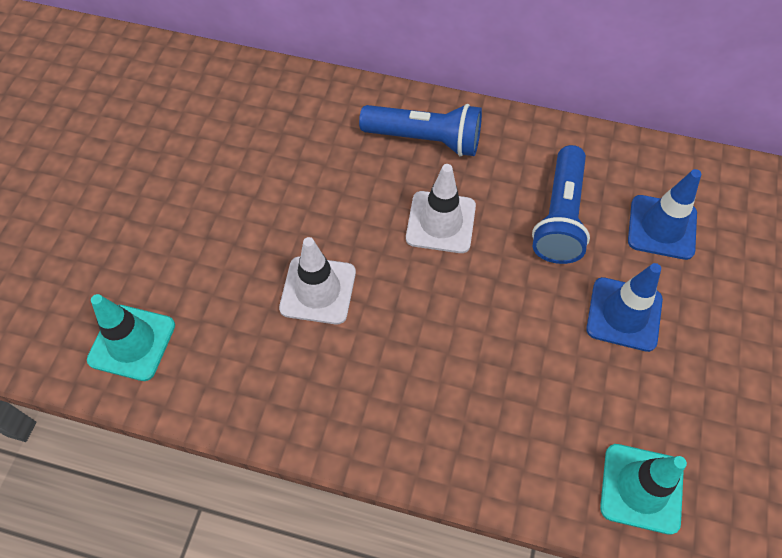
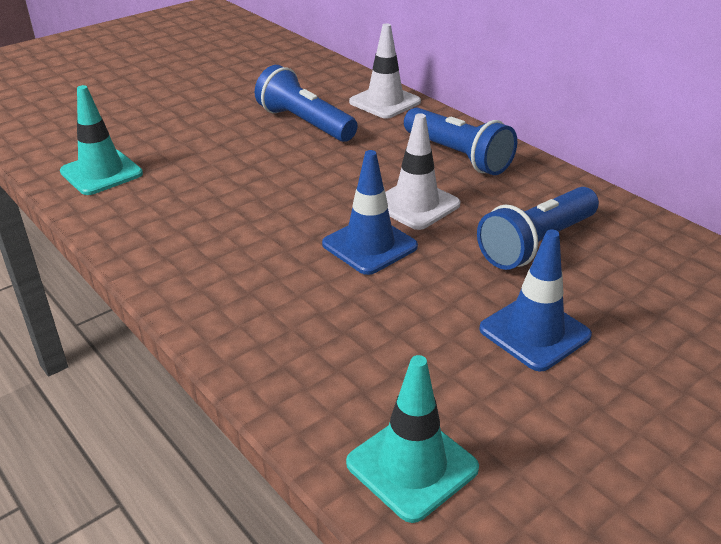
camera: 35 degrees right, 25 degrees down
(258, 164) = (304, 123): none -> blue flashlight
(318, 290) = (265, 201): white traffic cone -> white traffic cone (385, 102)
(662, 227) = (645, 292): blue traffic cone -> blue traffic cone (369, 245)

